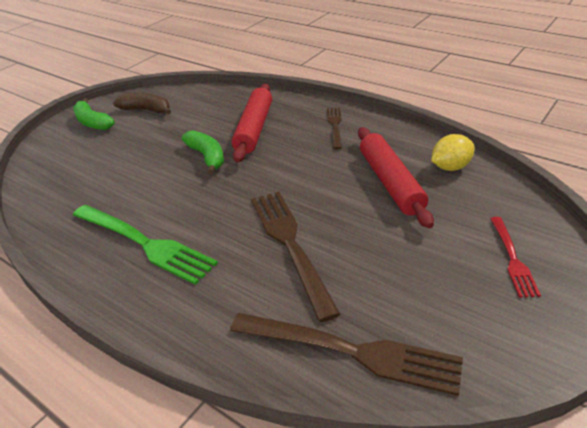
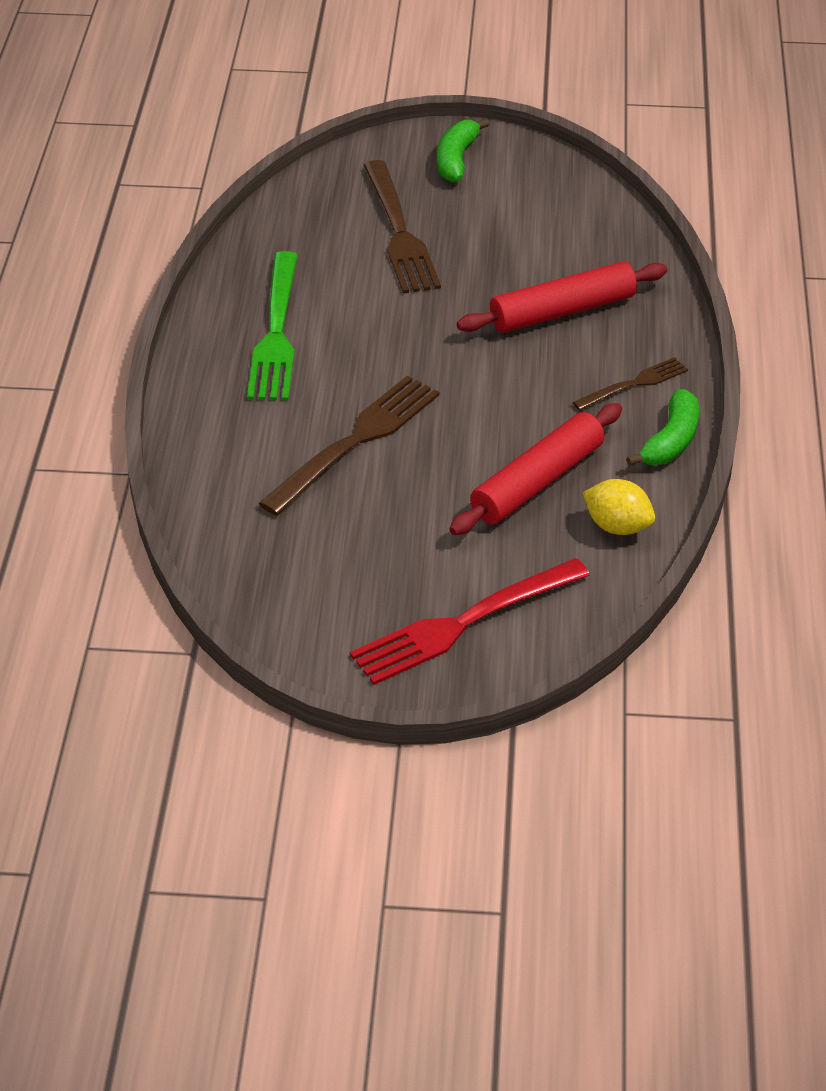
camera: 55 degrees right, 5 degrees up
(146, 110) = (525, 189): brown banana -> none
(207, 157) = (464, 300): green banana -> green banana (671, 441)
(351, 351) = (240, 540): brown fork -> brown fork (399, 232)
(512, 258) = (464, 623): red fork -> red fork, size x1.81

